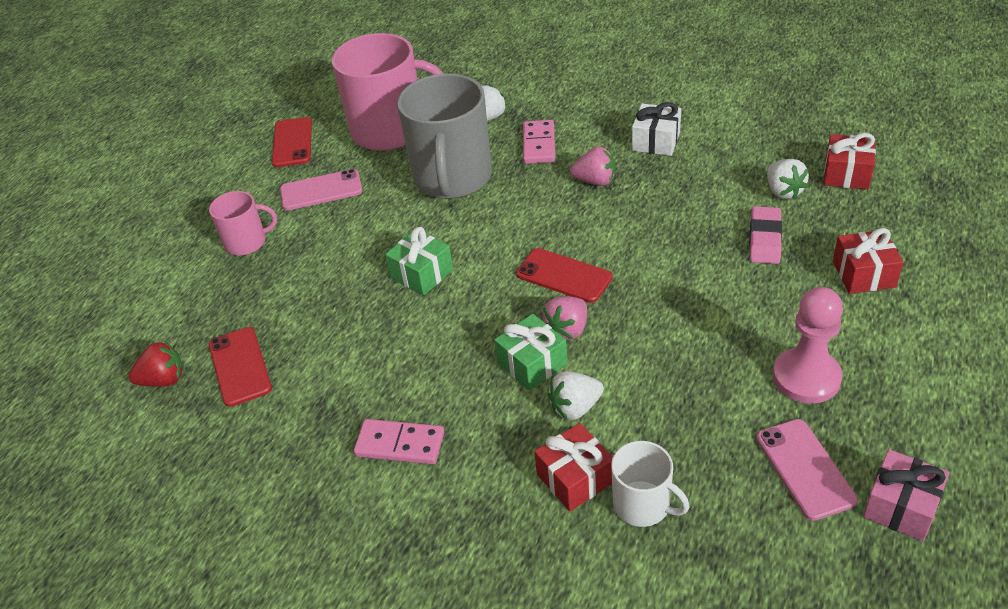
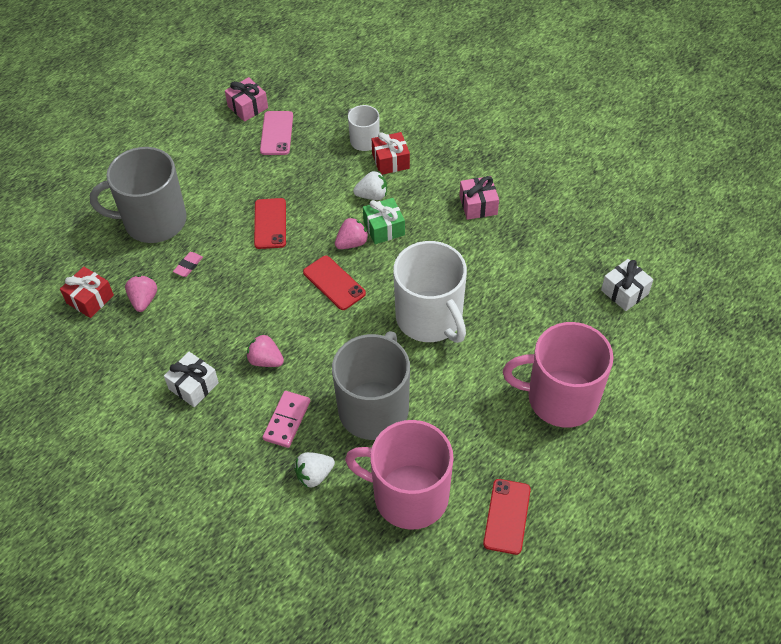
camera: 165 degrees left, 10 degrees up
(163, 380) = (624, 292): red strawberry -> white gift
(240, 366) = (571, 285): red phone -> red phone (270, 223)
(247, 242) = (560, 398): pink mug -> pink mug, size x1.98
(321, 190) = (489, 436): pink phone -> none
(400, 444) = (478, 205): pink domino -> pink gift
(422, 274) = (430, 318): green gift -> white mug
(765, 239) = (188, 266): pink eraser -> pink eraser, size x0.64
(783, 191) = (144, 300): white strawberry -> pink strawberry
(806, 377) = (239, 173): pink pawn -> none
(864, 274) = (153, 221): red gift -> grey mug

